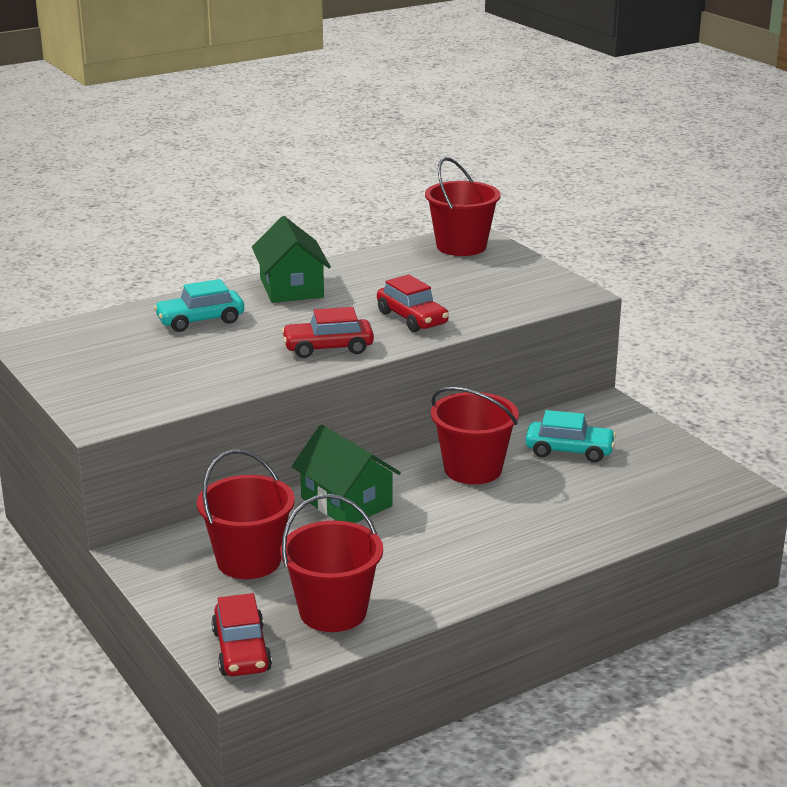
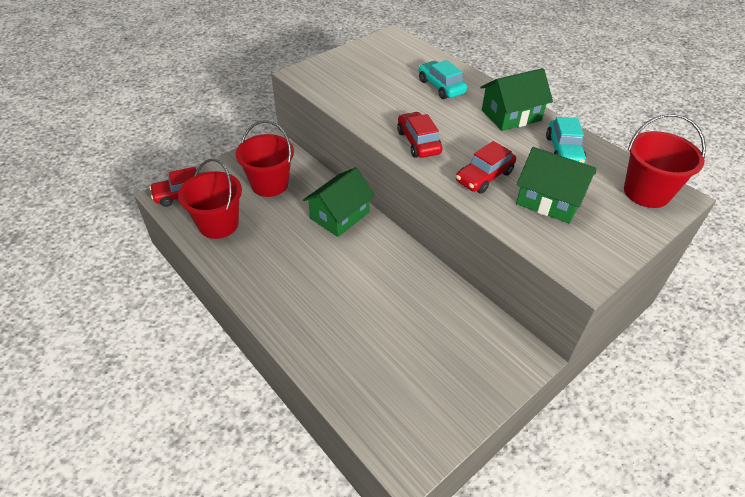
camera: 80 degrees right, 20 degrees up
(463, 292) = (549, 200): none -> green house
(473, 469) = (395, 274): red bucket -> none
(569, 451) = (439, 331): turquoise car -> turquoise car (563, 151)

